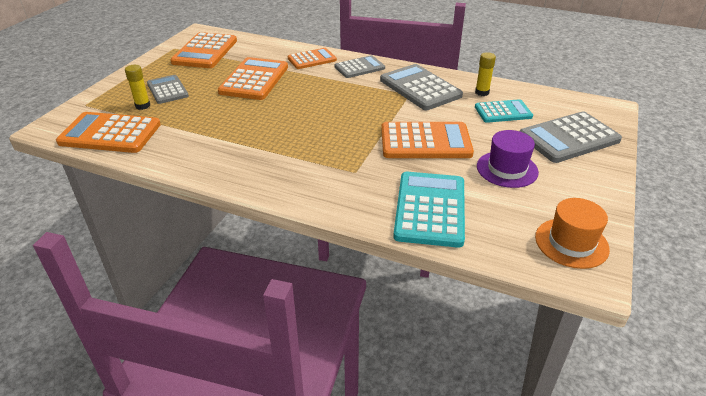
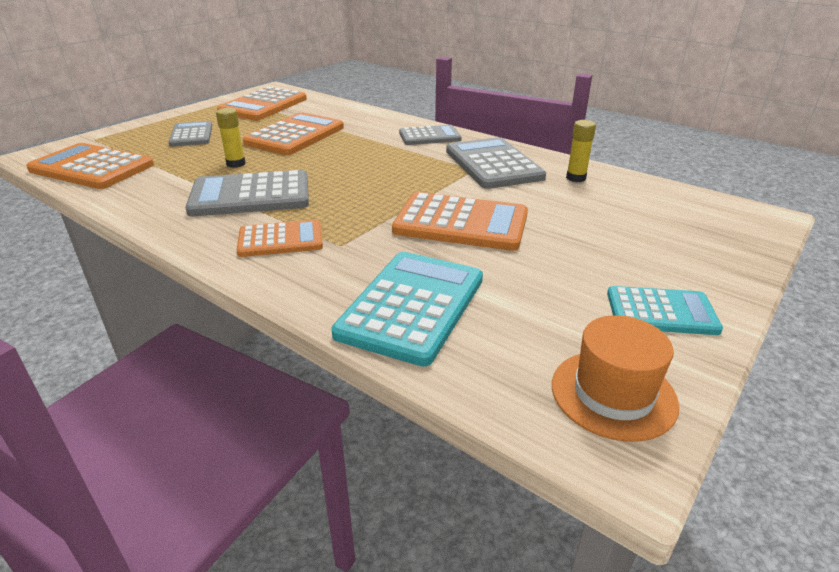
camera: 15 degrees right, 5 degrees down
(143, 106) = (151, 146): yellow glue stick -> yellow glue stick (236, 164)
(312, 59) = (378, 123): orange calculator -> orange calculator (280, 240)
(503, 112) = (594, 203): turquoise calculator -> turquoise calculator (661, 312)
(507, 169) = (560, 272): purple hat -> none
(569, 138) = (680, 246): grey calculator -> grey calculator (250, 195)

